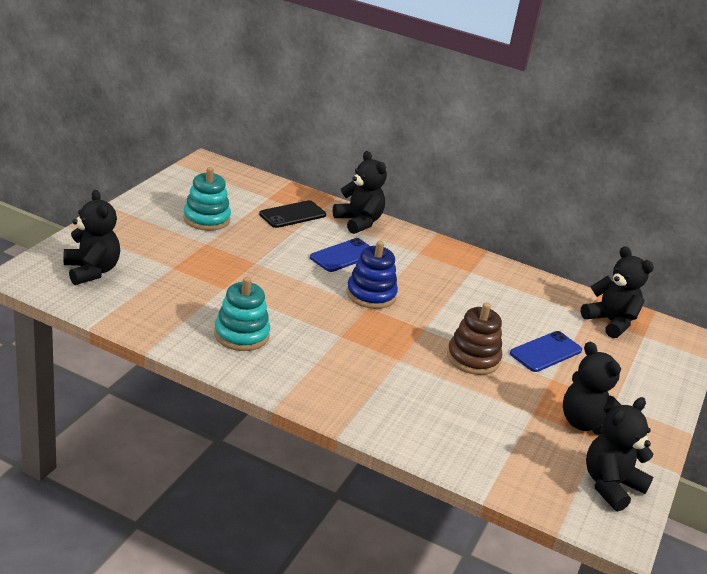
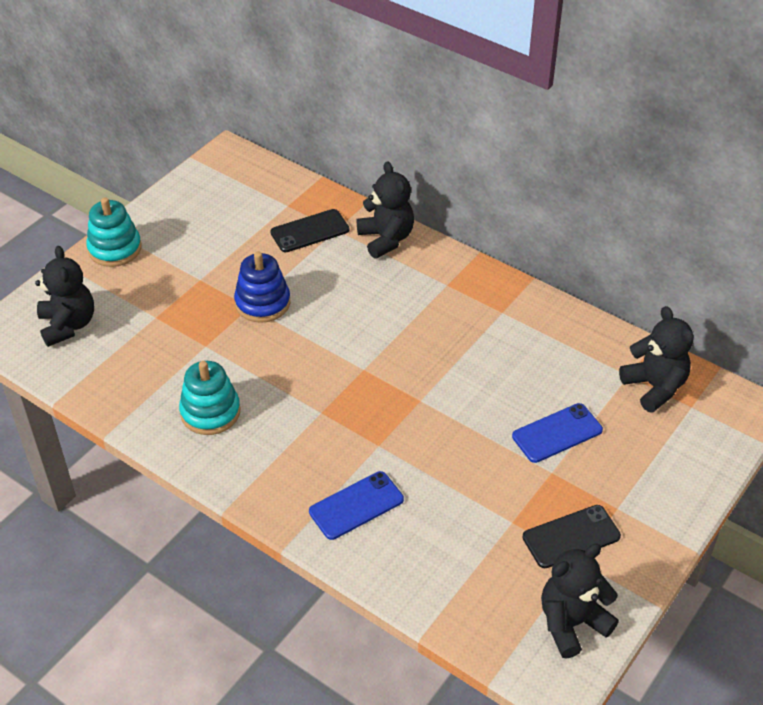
camera: 15 degrees right, 15 degrees up
(206, 219) = (208, 243): turquoise stacking toy -> turquoise stacking toy (115, 249)
(343, 255) = (354, 292): blue phone -> blue phone (356, 505)
(371, 295) = (371, 351): blue stacking toy -> blue stacking toy (262, 303)
(473, 358) = (465, 443): brown stacking toy -> none
(585, 423) = (571, 537): black teddy bear -> black phone

